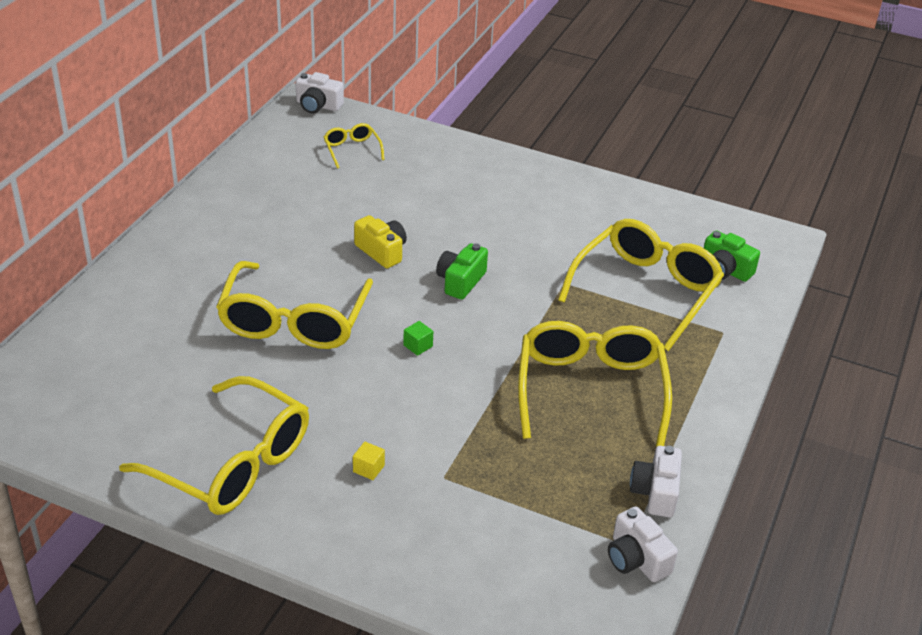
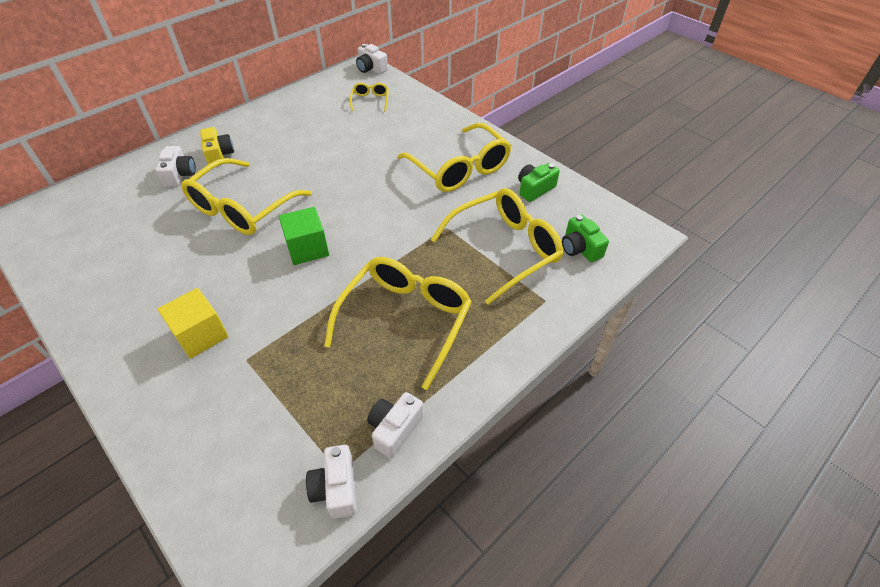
camera: 25 degrees right, 10 degrees up
(169, 300) = (179, 175): none -> white camera
(233, 464) = (120, 302): yellow glasses -> yellow glasses (460, 169)
(368, 468) = (201, 335): yellow cube -> yellow cube, size x2.23
(382, 251) = (336, 173): yellow camera -> yellow camera (219, 155)
(418, 346) = (307, 248): green cube -> green cube, size x2.23
(460, 281) = (373, 208): green camera -> green camera (534, 189)

